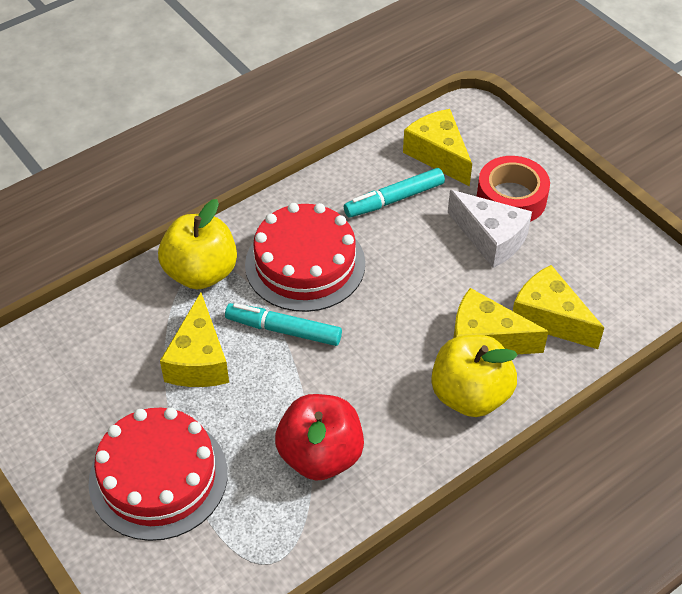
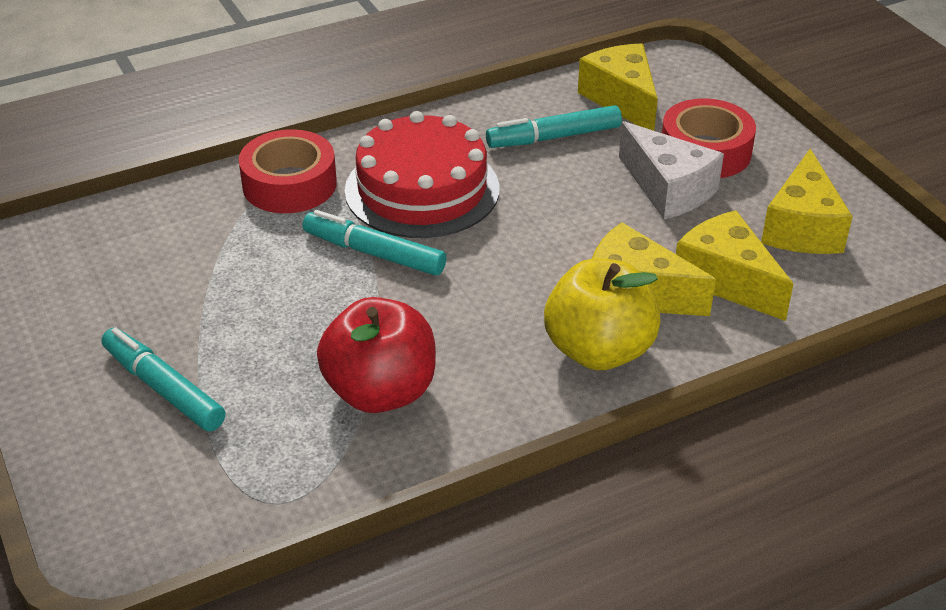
camera: 10 degrees right, 10 degrees down
(158, 477) = (164, 388): red cake -> turquoise marker
(199, 360) = (257, 272): yellow cheese -> yellow cheese (802, 227)
(201, 273) = (289, 184): yellow apple -> red tape

